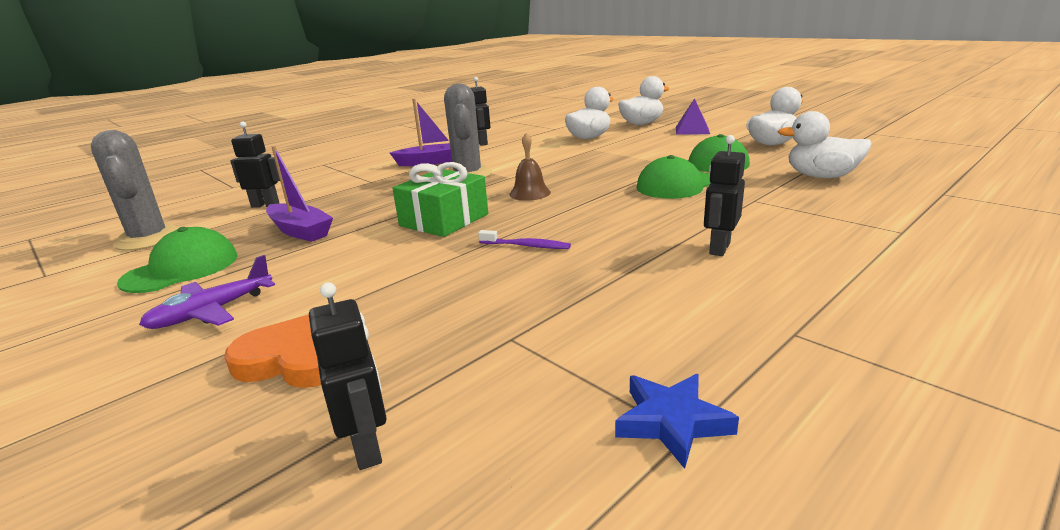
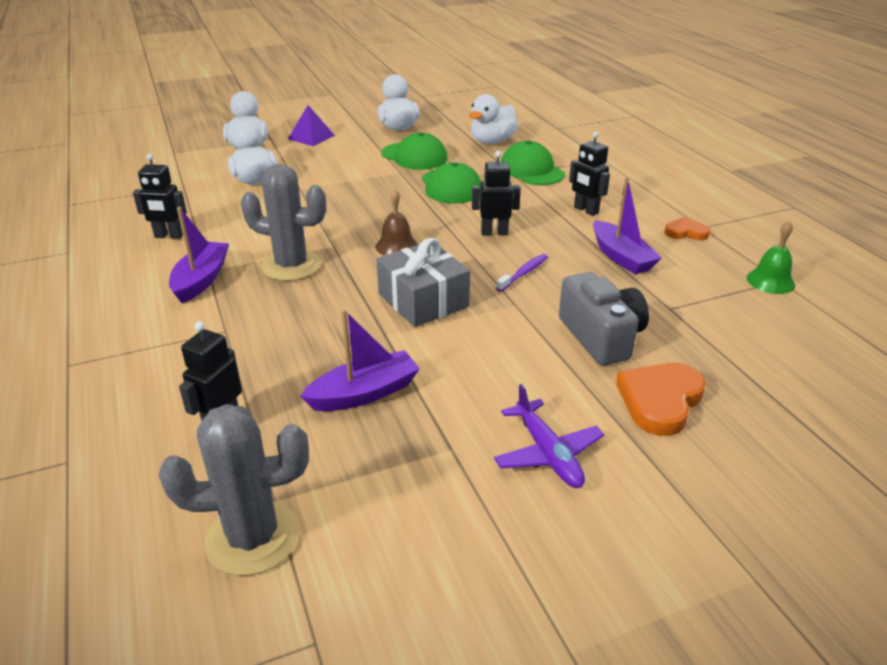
camera: 70 degrees left, 10 degrees up
(181, 269) = (409, 488): green cap -> green cap (531, 170)
(367, 447) = (773, 375): black robot -> black robot (494, 232)
(419, 305) = (601, 337): none -> grey camera
(444, 220) = (423, 300): green gift -> grey gift
(618, 288) = (621, 257): none -> purple boat
(672, 422) = (770, 281): blue star -> green bell
(753, 322) = (686, 232): none -> orange heart

